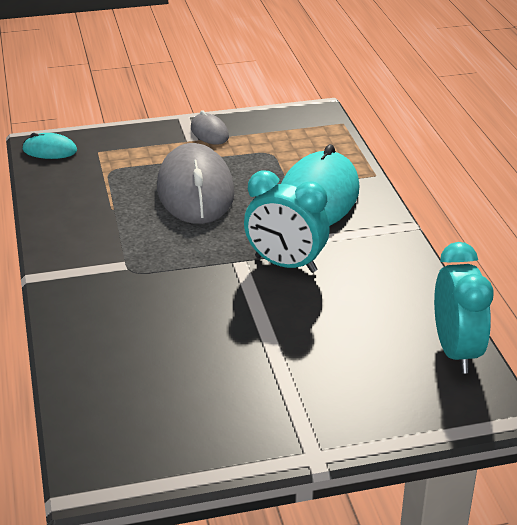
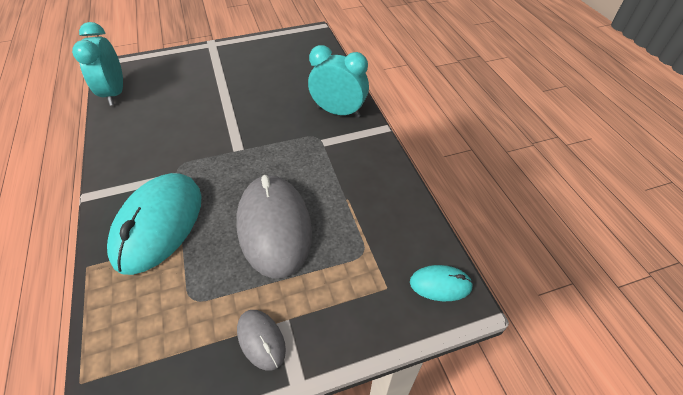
camera: 175 degrees right, 15 degrees up
(285, 264) = (204, 148): turquoise clock -> turquoise clock (338, 112)

